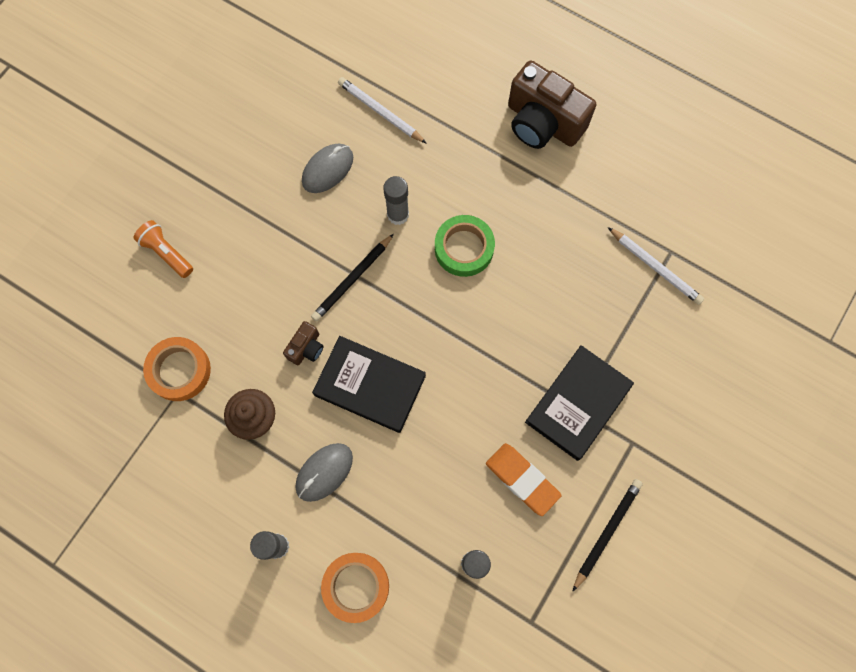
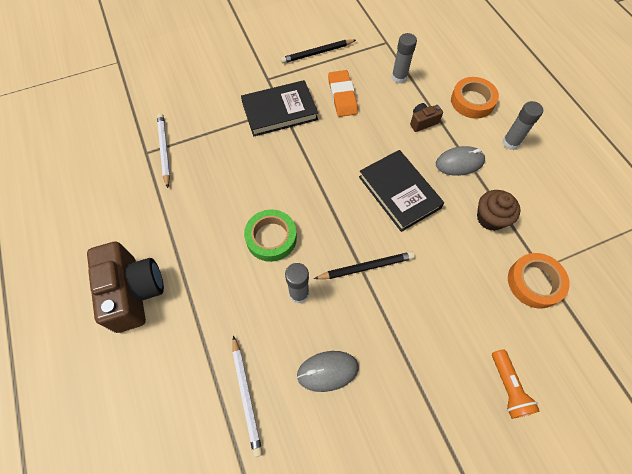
camera: 145 degrees left, 10 degrees down
(306, 348) = (429, 241): brown camera -> brown camera (422, 122)

